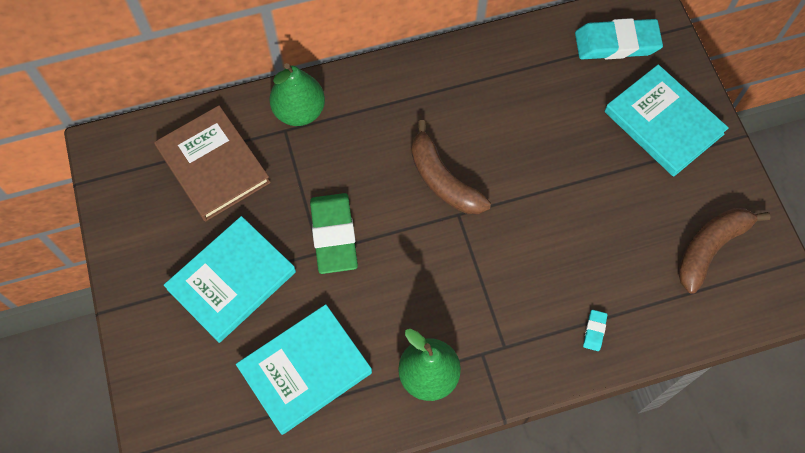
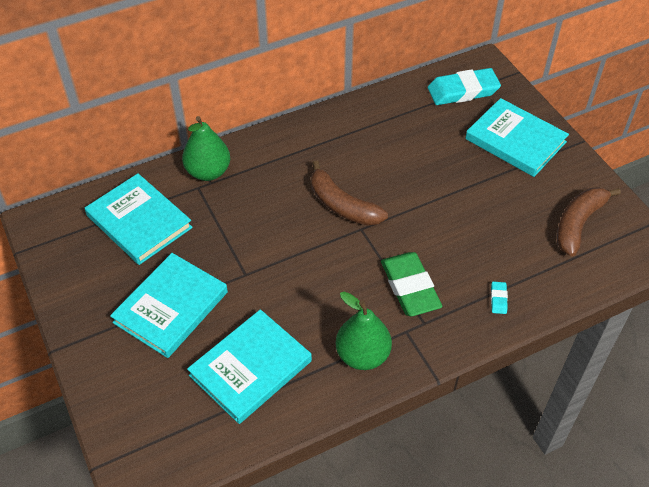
camera: 10 degrees left, 15 degrees down
(213, 165) = (139, 222): brown book -> turquoise book
(334, 235) = (256, 259): green eraser -> green eraser (410, 287)

